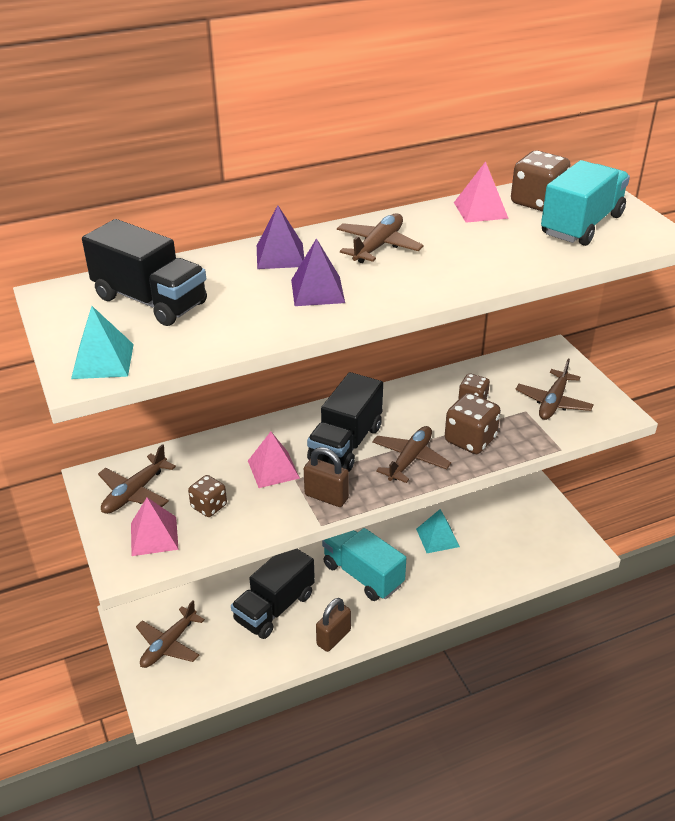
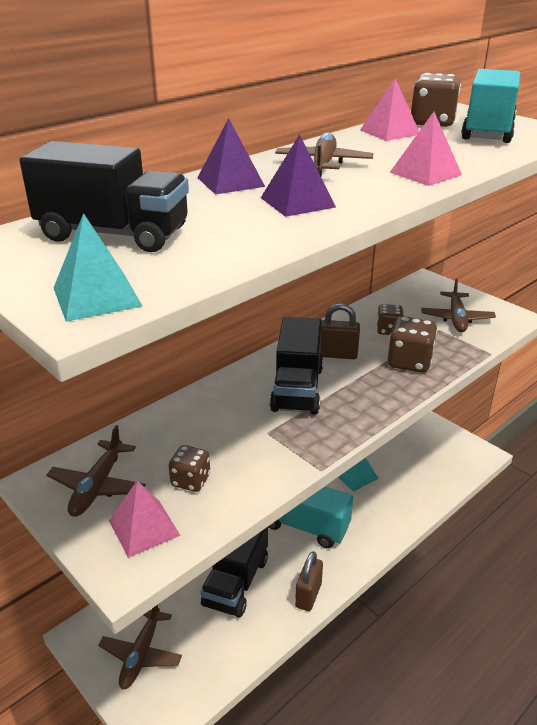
camera: 20 degrees left, 5 degrees down
(273, 469) = (239, 428): pink pyramid -> pink pyramid (425, 173)
(326, 497) = (309, 442): brown padlock -> brown padlock (337, 354)
(410, 459) = (367, 390): brown plane -> none

